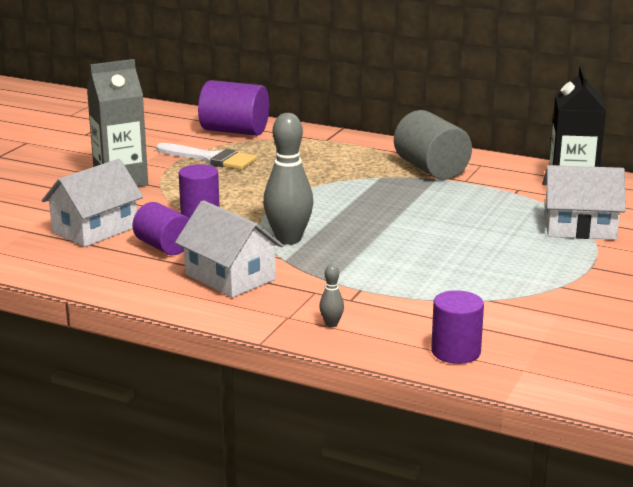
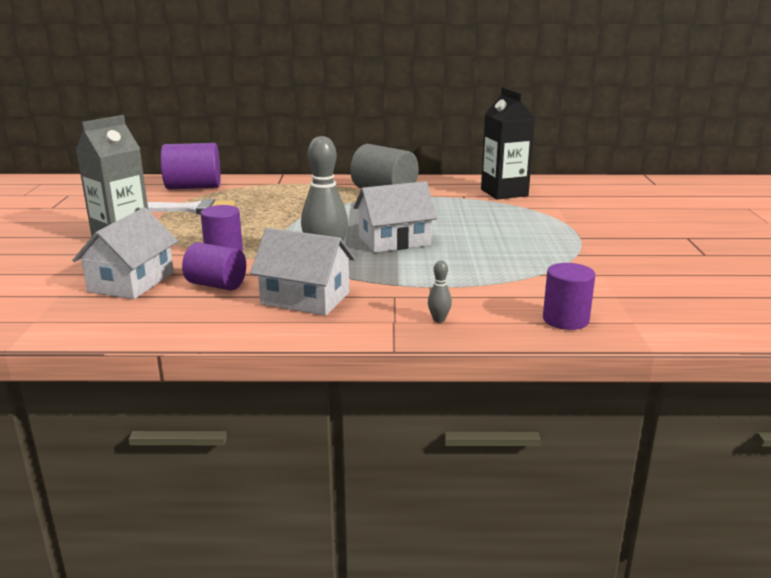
camera: 25 degrees left, 0 degrees up
(579, 227) = (538, 213): white house -> white house (394, 241)

